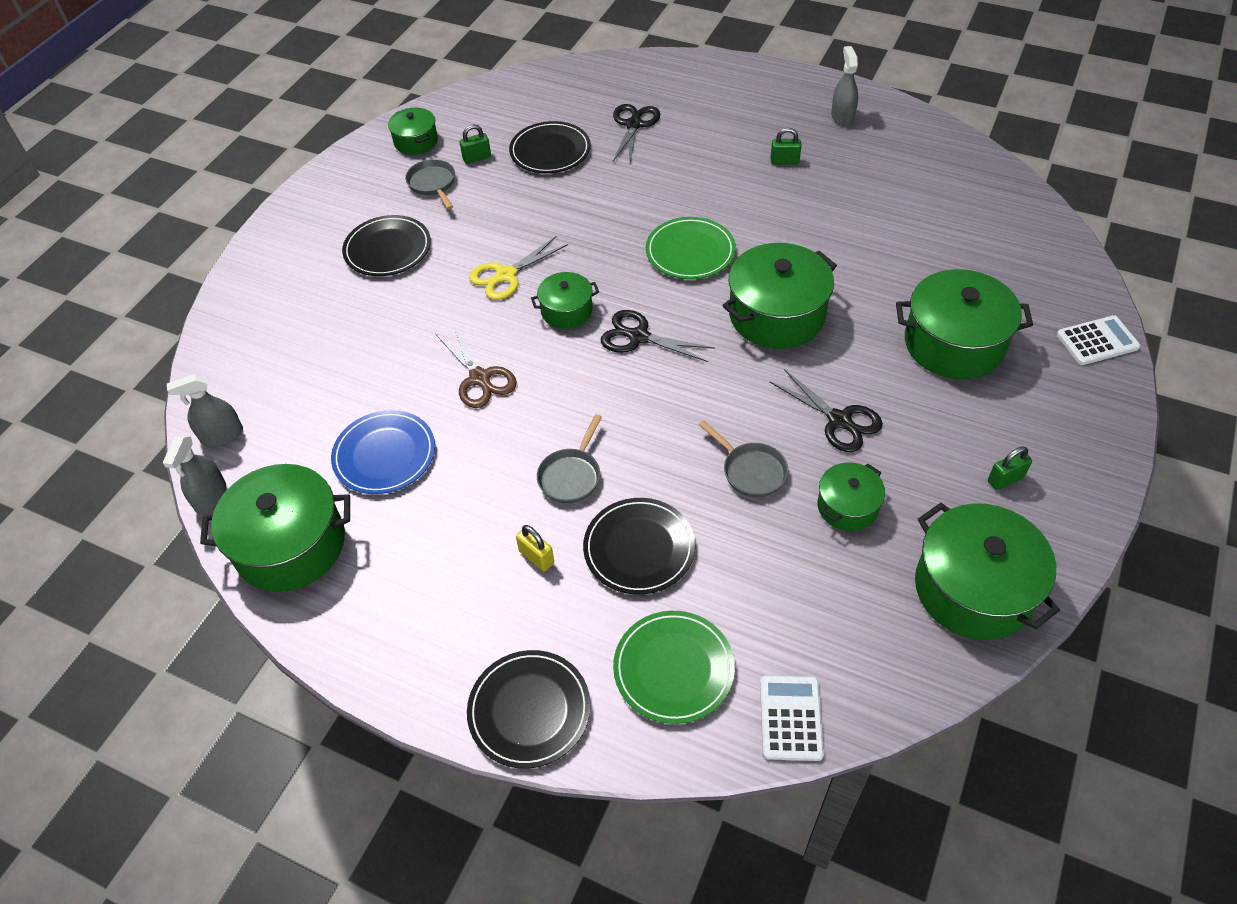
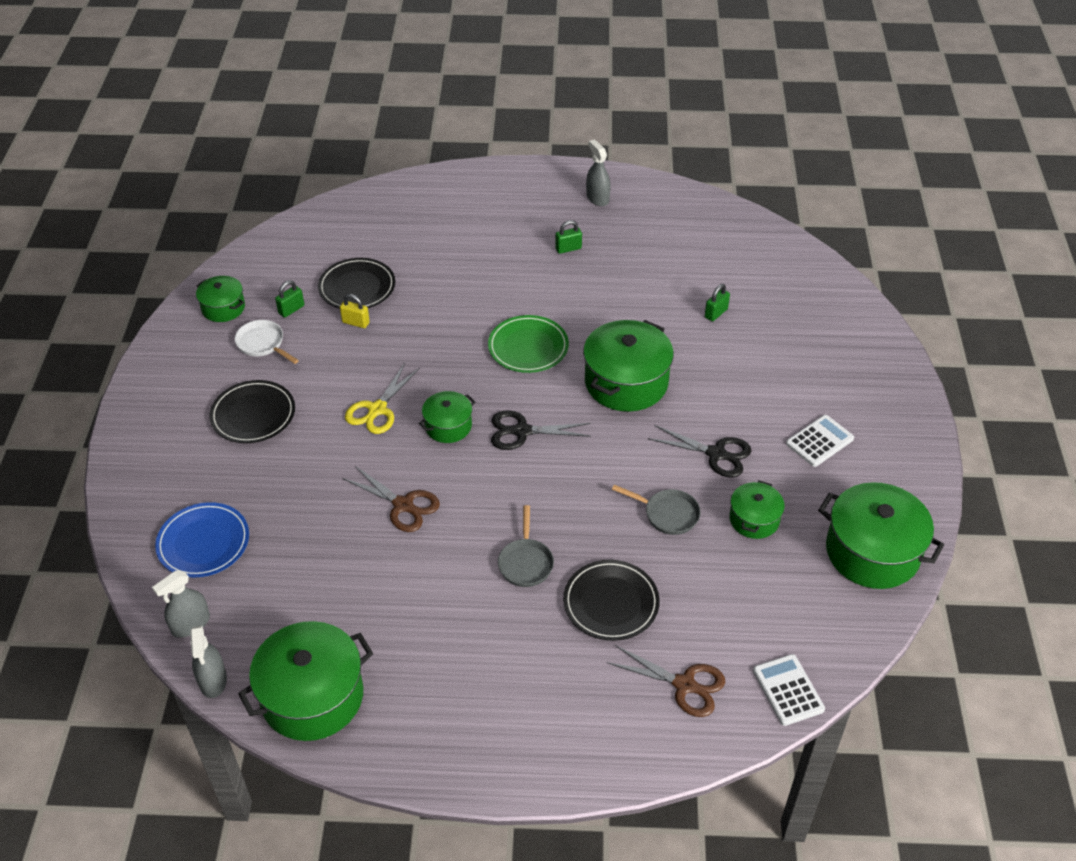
camera: 25 degrees left, 5 degrees down
(384, 455) = (354, 595): blue plate -> blue plate (203, 542)
(433, 184) = (262, 344): grey pan -> white pan
(529, 710) = (589, 755): black plate -> none
(536, 557) = (532, 637): yellow padlock -> yellow padlock (356, 322)
(634, 125) = (421, 245): black scissors -> none
(673, 668) = (684, 685): green plate -> brown scissors
(953, 343) = (773, 368): green pot -> none
(1005, 479) = (858, 463): green padlock -> green padlock (716, 313)
(1097, 341) = (876, 337): white calculator -> white calculator (819, 441)

